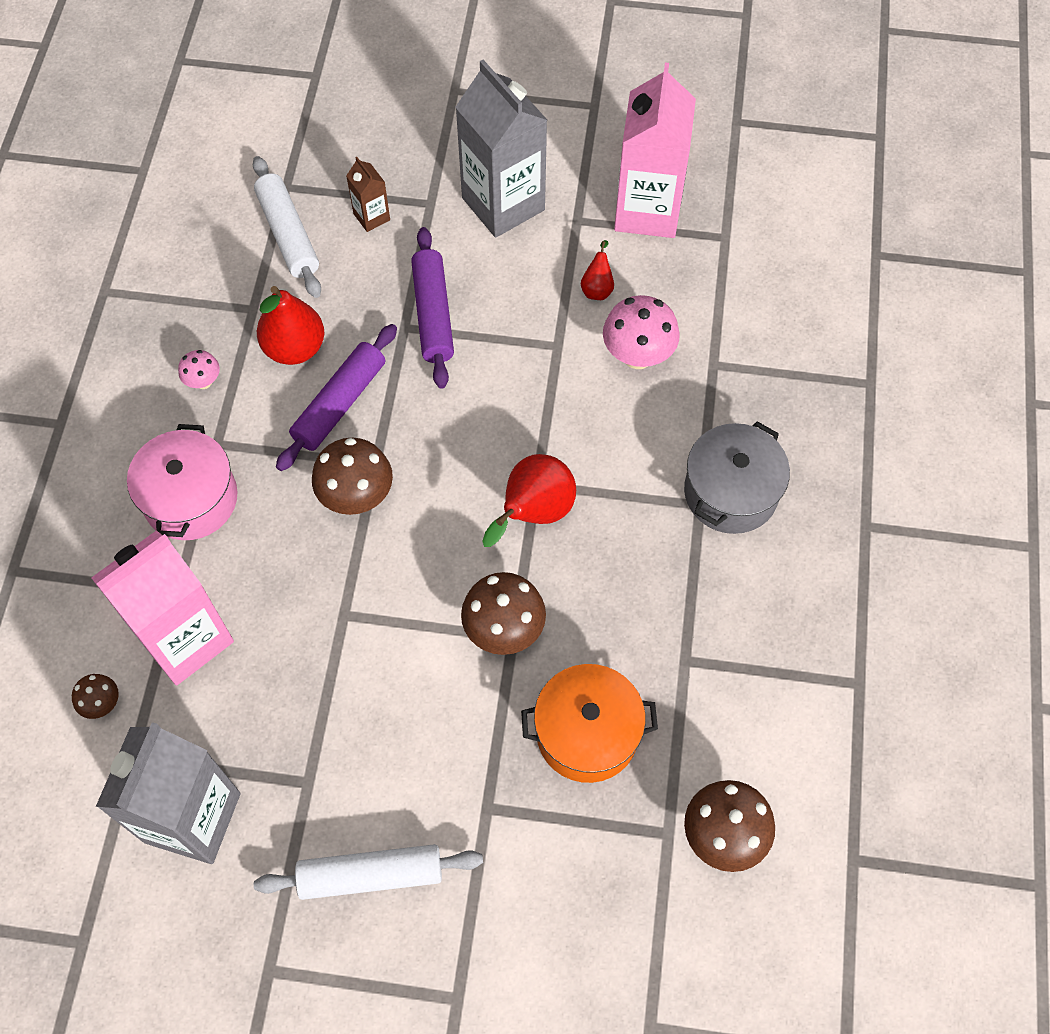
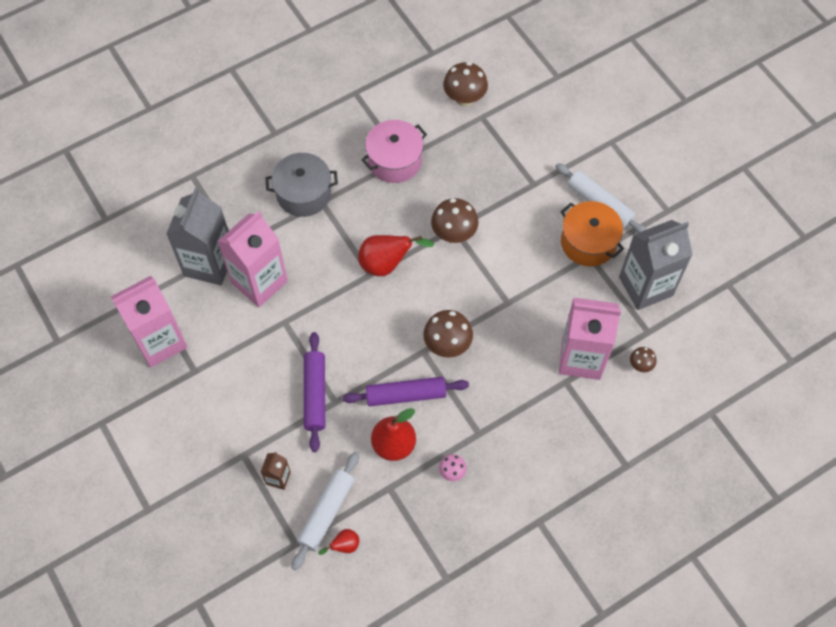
camera: 130 degrees left, 0 degrees up
(191, 499) = (517, 418): pink pot -> pink pot (394, 160)
(433, 314) = (315, 394): purple rolling pin -> purple rolling pin turned 45 degrees counterclockwise
(503, 204) = (213, 416): grey carton -> grey carton (209, 263)
(587, 733) = (469, 171): orange pot -> orange pot (588, 242)
(597, 288) = (232, 329): red pear -> red pear (344, 546)
(638, 355) = (259, 282): pink mushroom -> pink carton

